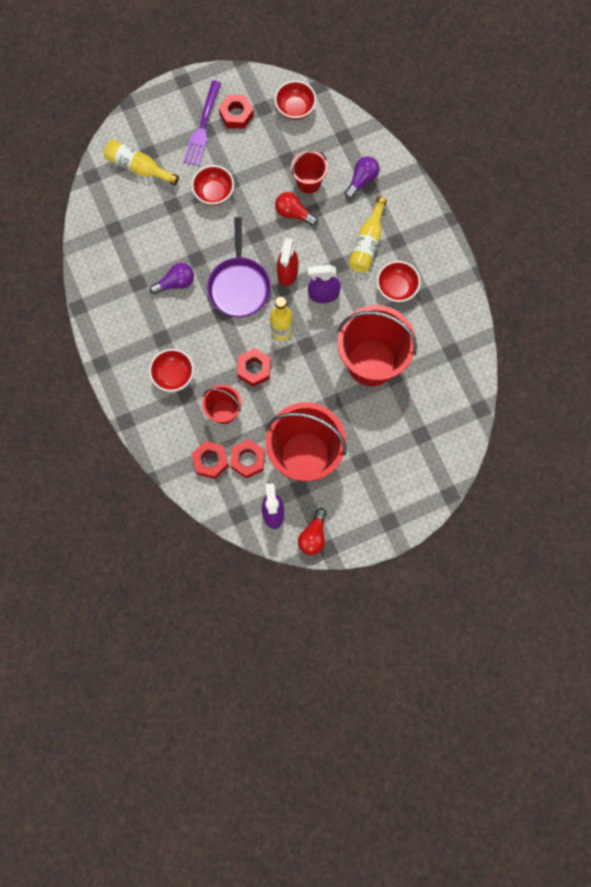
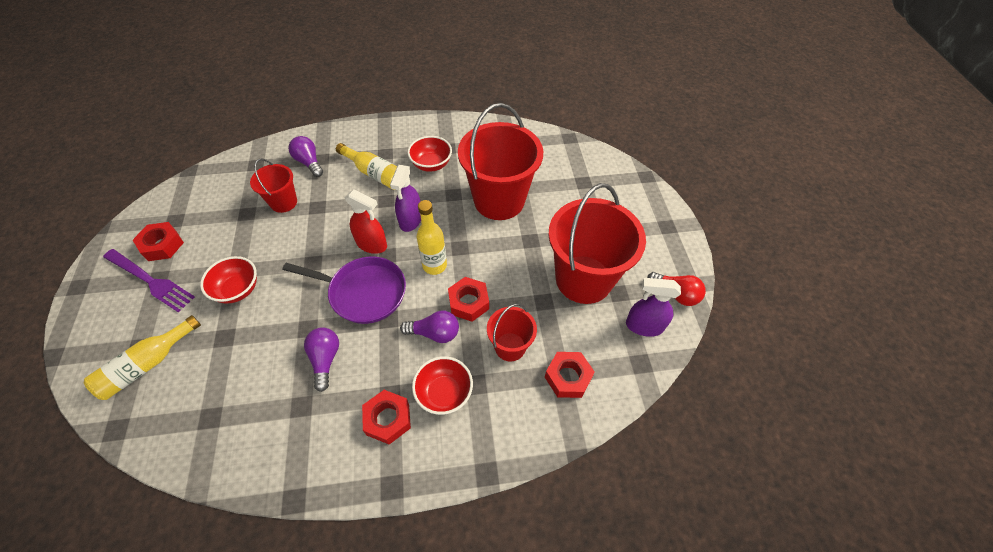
camera: 75 degrees left, 20 degrees down
(219, 352) = (434, 333): none -> purple light bulb
(248, 460) = (576, 336): red nut -> red nut (388, 419)
(293, 213) = (309, 223): red light bulb -> none
(295, 108) = (196, 194): red bowl -> none

